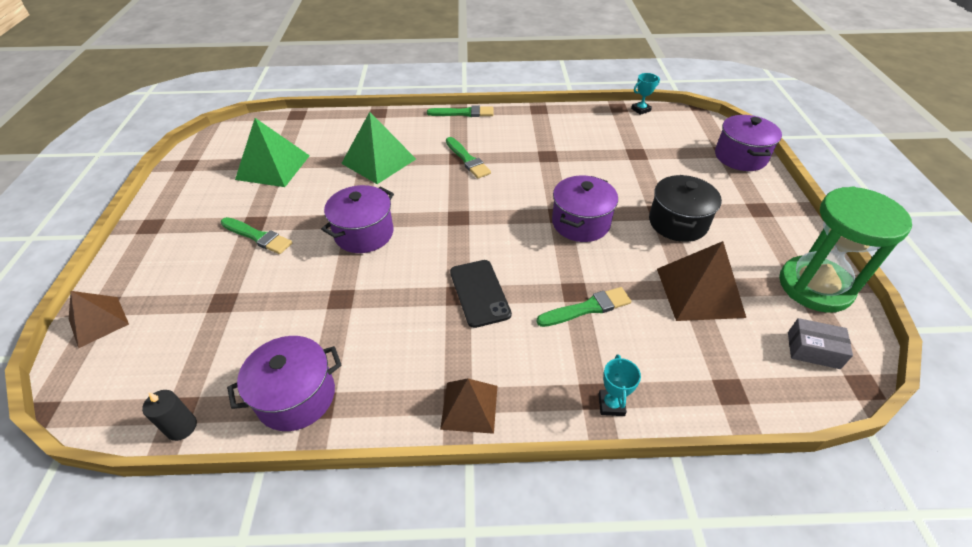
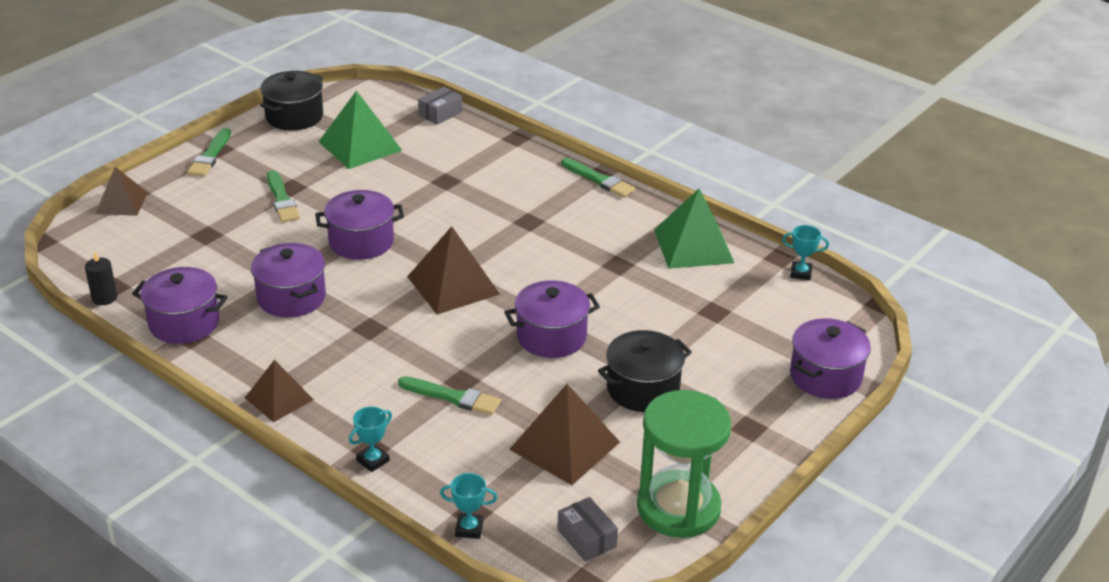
camera: 40 degrees right, 10 degrees down
(191, 171) = (294, 116): none -> black pot
(306, 120) = (440, 113): none -> grey box
(365, 310) = (291, 298): none -> purple pot
(378, 161) = (453, 186): green pyramid -> green pyramid (693, 246)
(467, 160) = (534, 227): green brush -> green brush (210, 156)
(471, 226) = (453, 285): none -> brown pyramid
(479, 293) = (387, 336): black phone -> none
(749, 406) = (469, 529): none -> turquoise trophy

